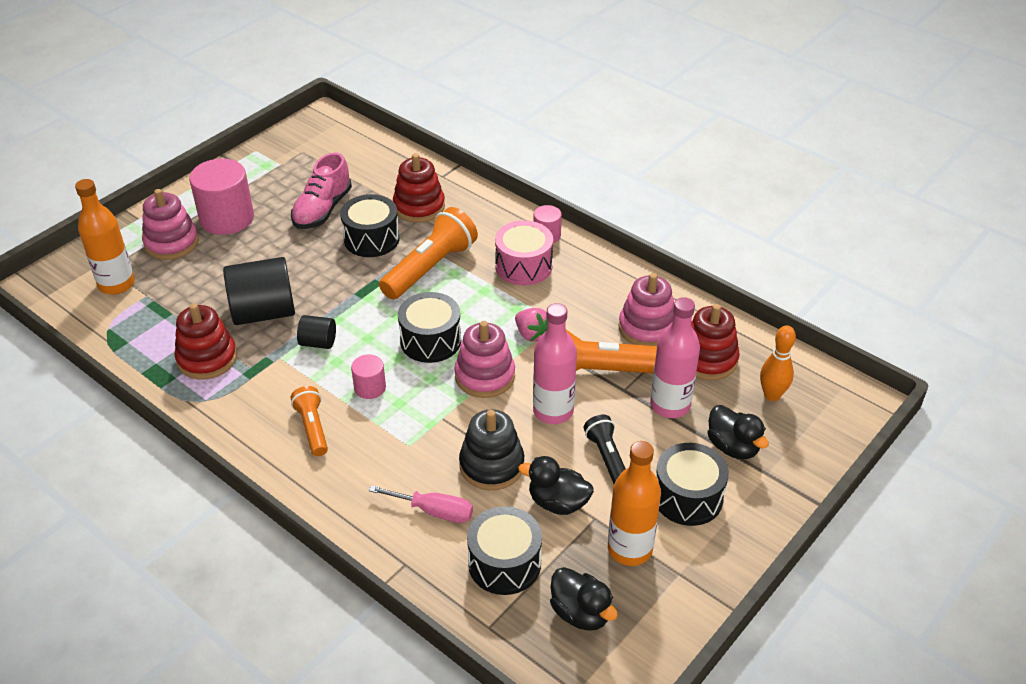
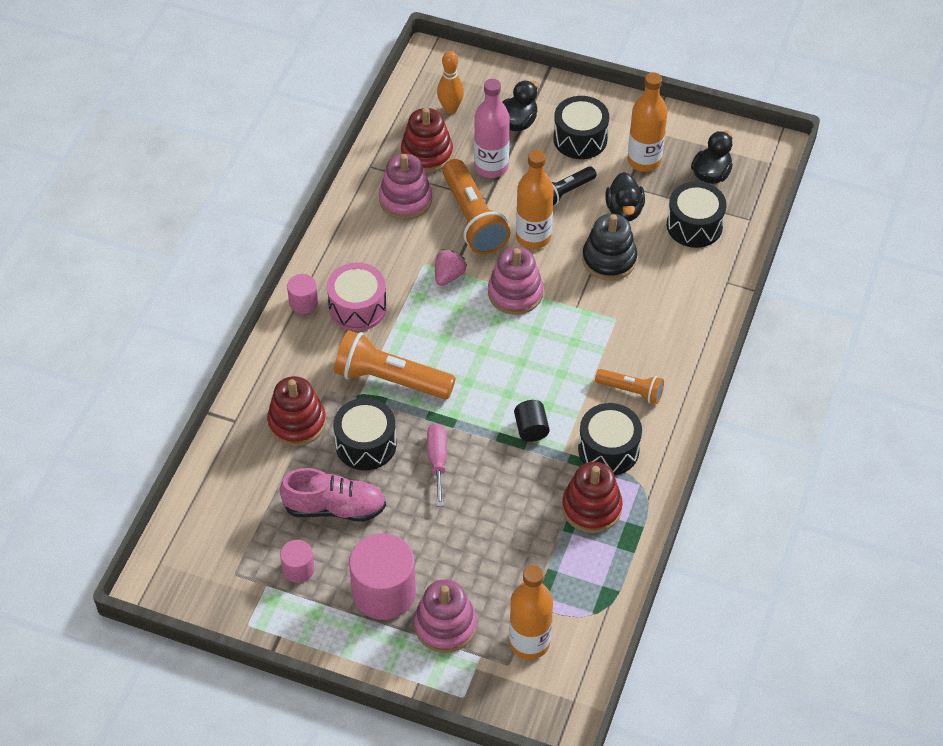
camera: 110 degrees left, 10 degrees up
(264, 312) = (511, 490): black cylinder -> none
(312, 428) = (631, 391): orange flashlight -> orange flashlight turned 120 degrees counterclockwise
(370, 388) = (567, 368): pink cylinder -> pink cylinder (298, 569)
(430, 340) = (489, 345): black drum -> black drum (608, 449)
(434, 511) = (671, 281): pink screwdriver -> pink screwdriver (437, 461)
(553, 411) = (533, 237): pink bottle -> orange bottle

